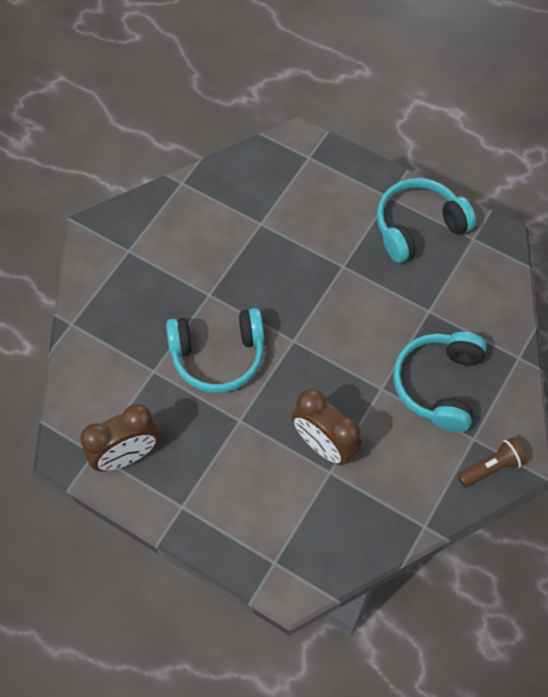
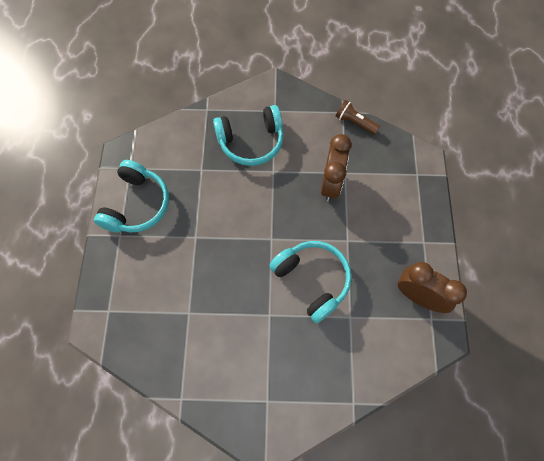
camera: 120 degrees left, 5 degrees up
(418, 227) = (137, 205): turquoise headphones -> turquoise headphones turned 105 degrees counterclockwise
(491, 468) = (287, 95): brown flashlight -> brown flashlight (355, 122)

